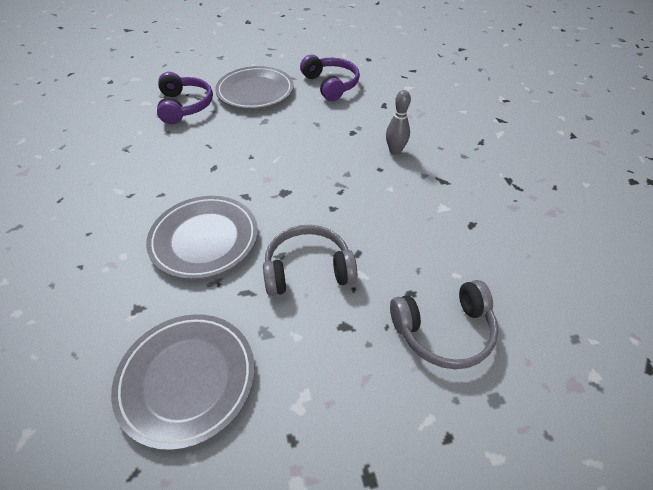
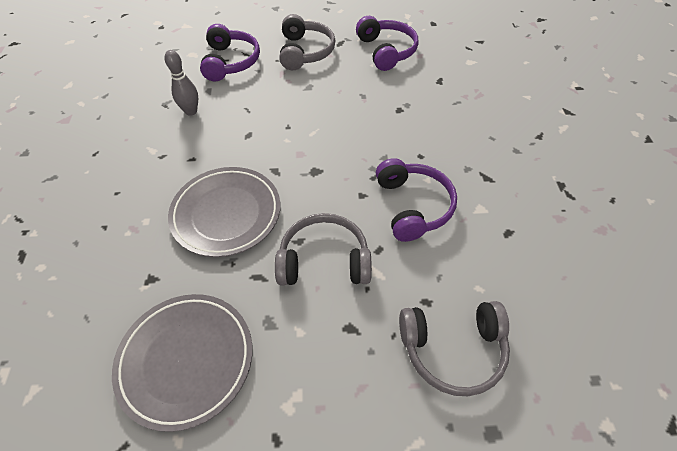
camera: 10 degrees right, 5 degrees up
(255, 92) = (305, 52): grey plate -> grey headphones
(381, 212) = (412, 206): none -> purple headphones
(395, 151) = (441, 137): grey bowling pin -> grey bowling pin (191, 111)

